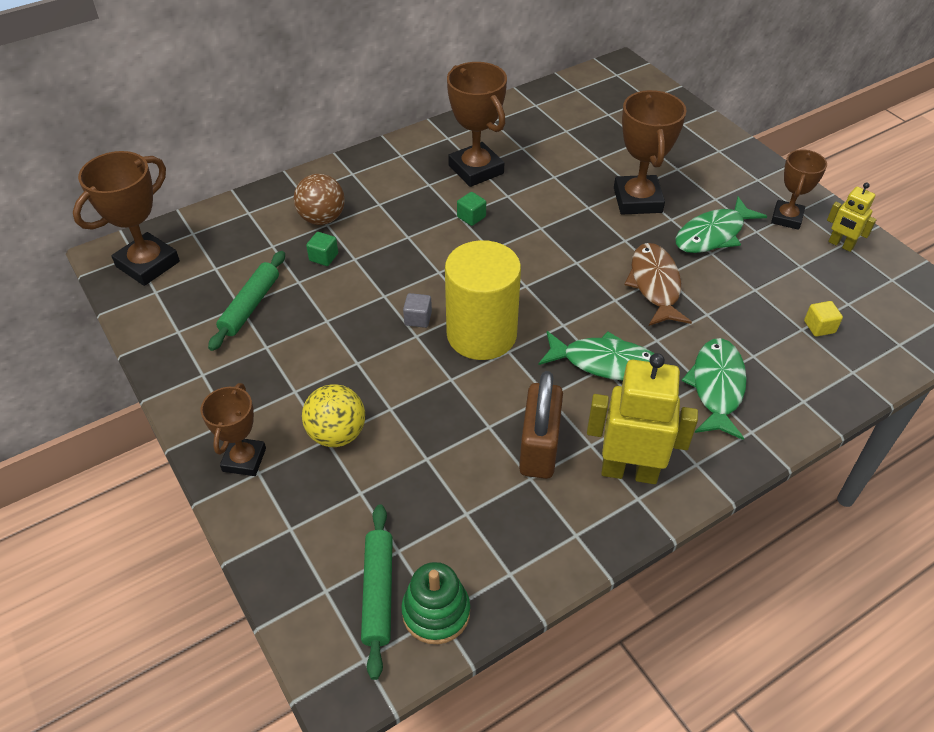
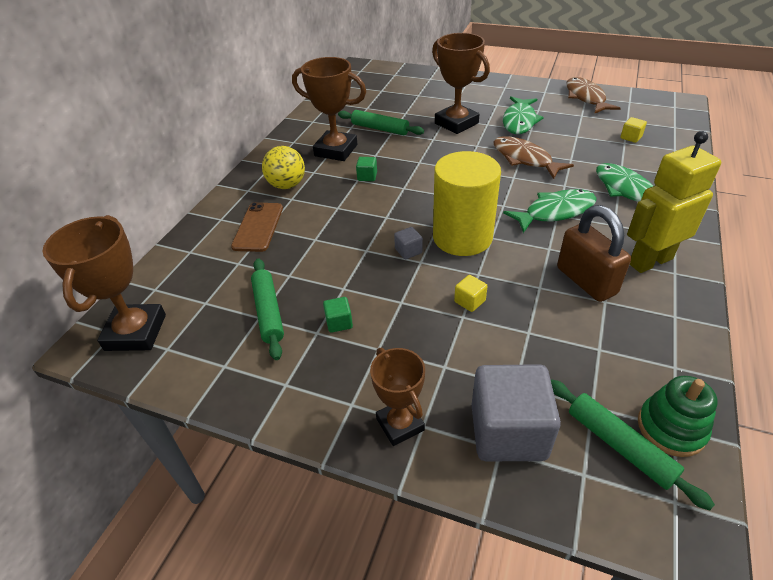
camera: 35 degrees left, 5 degrees down
(311, 521) = (508, 432): none -> grey cube
(322, 218) = (258, 227): brown ball -> brown phone
(323, 257) = (290, 250): green cube -> green cube (339, 322)
(337, 434) = (447, 357): yellow ball -> yellow ball (287, 185)
(412, 399) = (469, 301): none -> yellow cube
(549, 165) = (380, 129): none -> green rolling pin
(786, 218) = (544, 97): brown trophy -> none
(840, 245) = (586, 98): yellow robot -> brown fish

